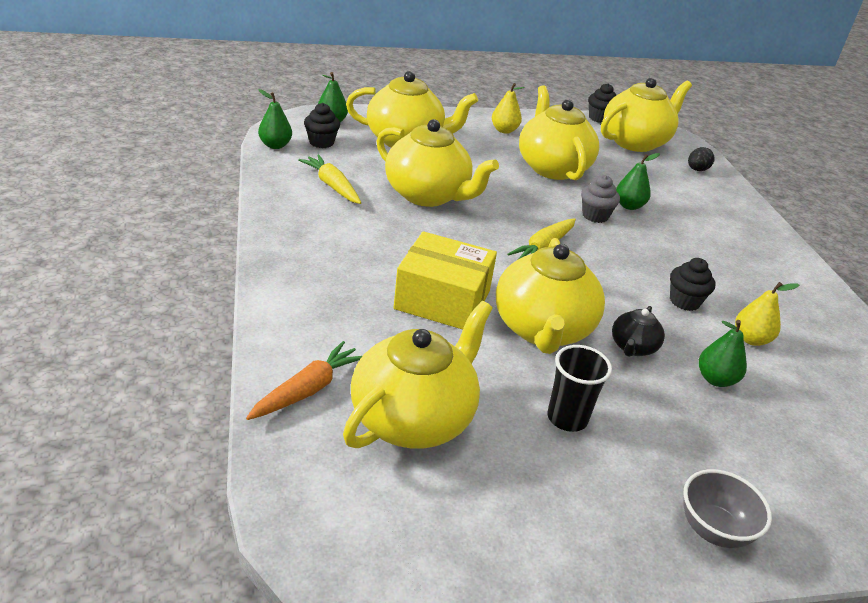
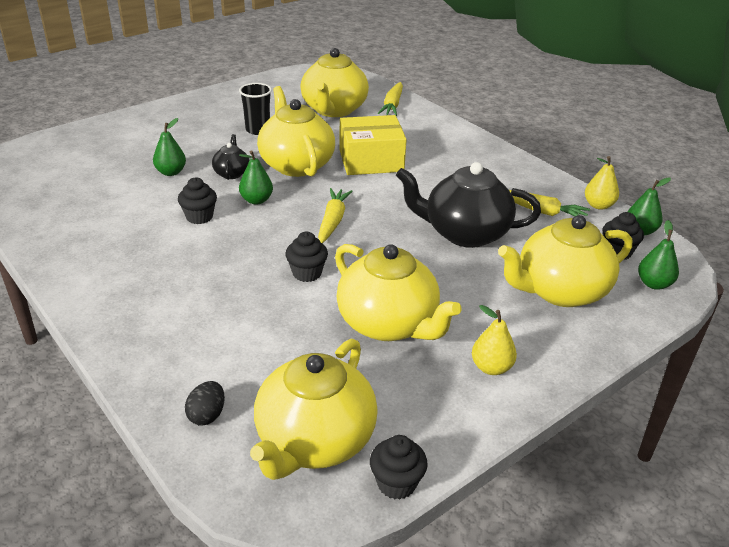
camera: 155 degrees right, 0 degrees up
(308, 389) = (392, 105): orange carrot -> yellow carrot
(428, 195) = (465, 233): yellow teapot -> black teapot
(595, 216) = (307, 273): grey cupcake -> black cupcake
(629, 206) = (278, 302): green pear -> green pear (256, 200)
(713, 530) = (170, 113): grey bowl -> none
(751, 339) = (143, 205): yellow pear -> yellow pear (598, 205)

